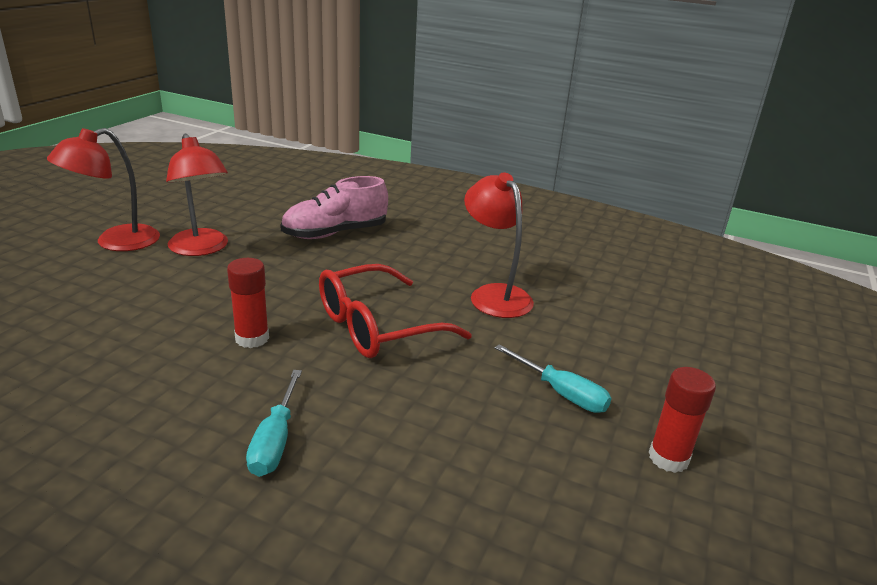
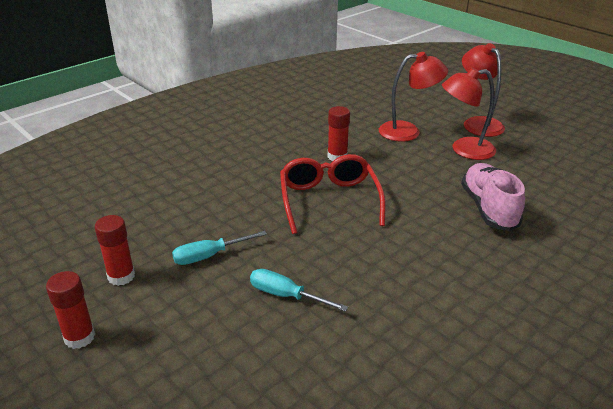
camera: 115 degrees right, 5 degrees up
(275, 441) = (244, 153): turquoise screwdriver -> turquoise screwdriver (286, 295)
(494, 294) = (351, 268): red lamp -> red lamp (408, 131)
(776, 447) = (79, 337): none -> red glue stick

